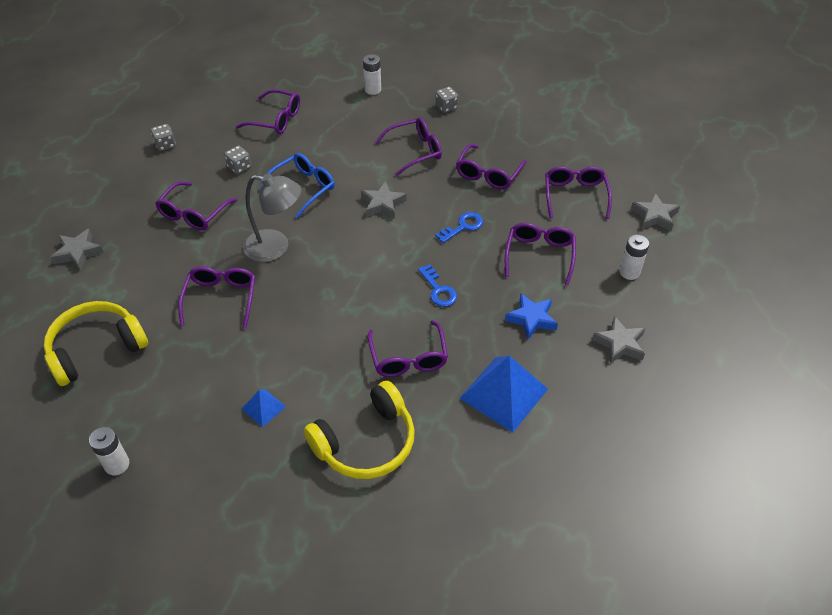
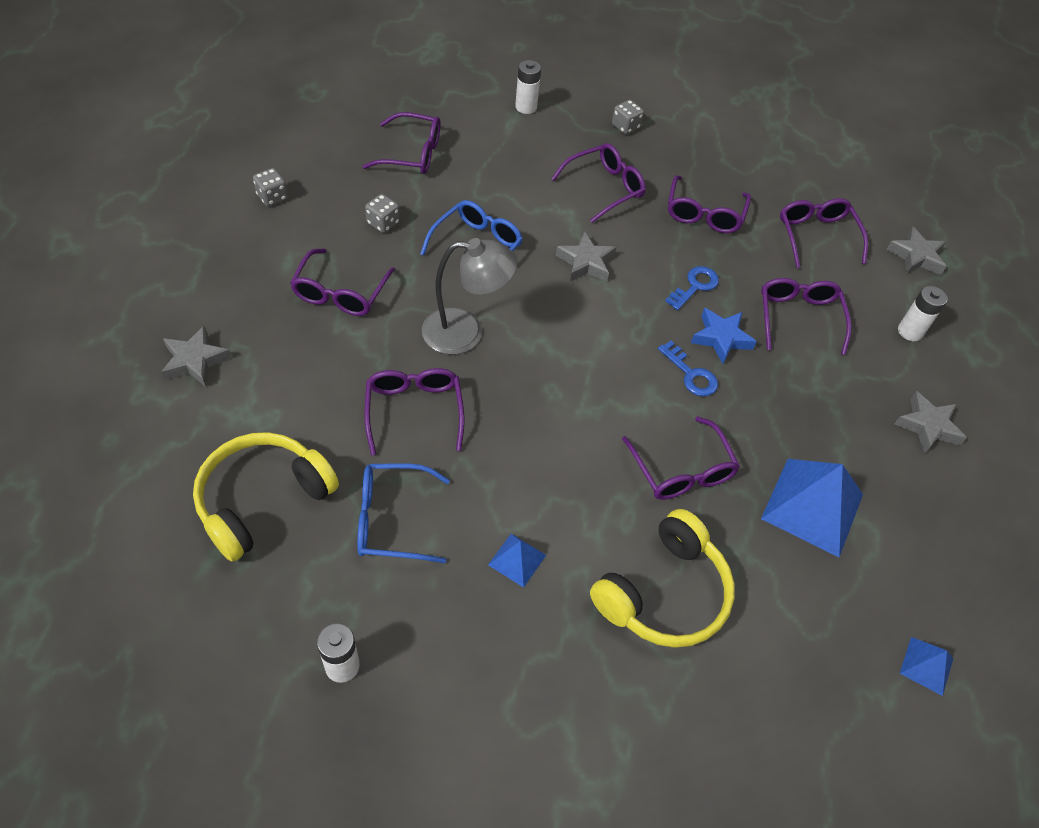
camera: 15 degrees left, 5 degrees up
(182, 371) = (392, 519): none -> blue glasses
(531, 319) = (815, 403): blue star -> blue star (721, 338)
(557, 518) = (926, 666): none -> blue pyramid

